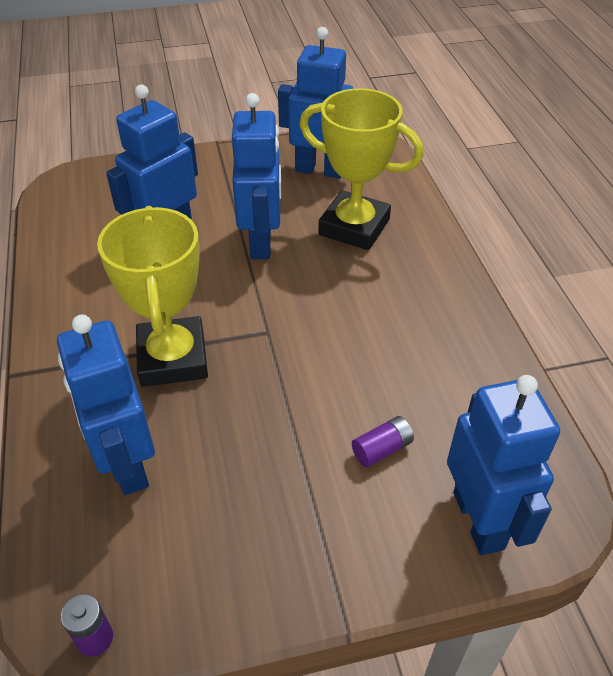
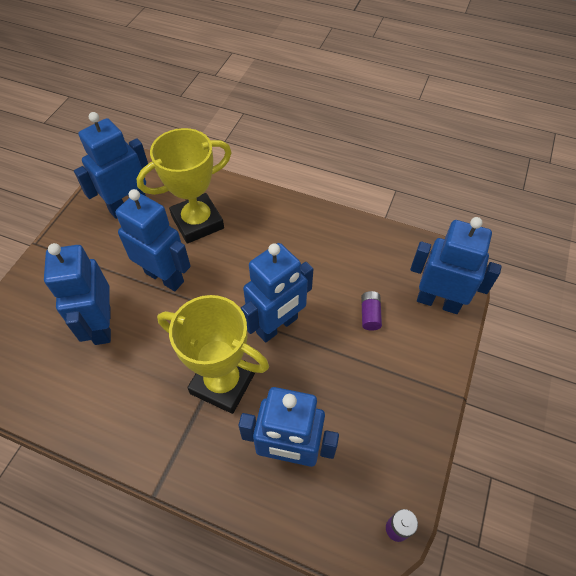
camera: 55 degrees left, 10 degrees up
(283, 365) = (277, 326): none -> blue robot

